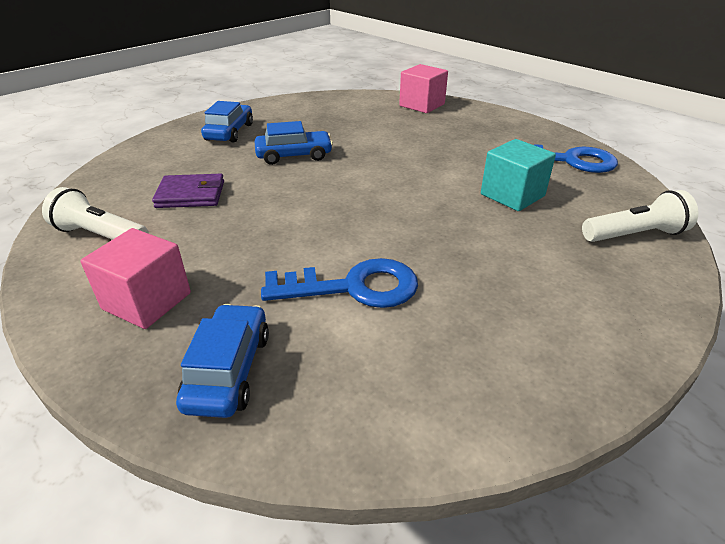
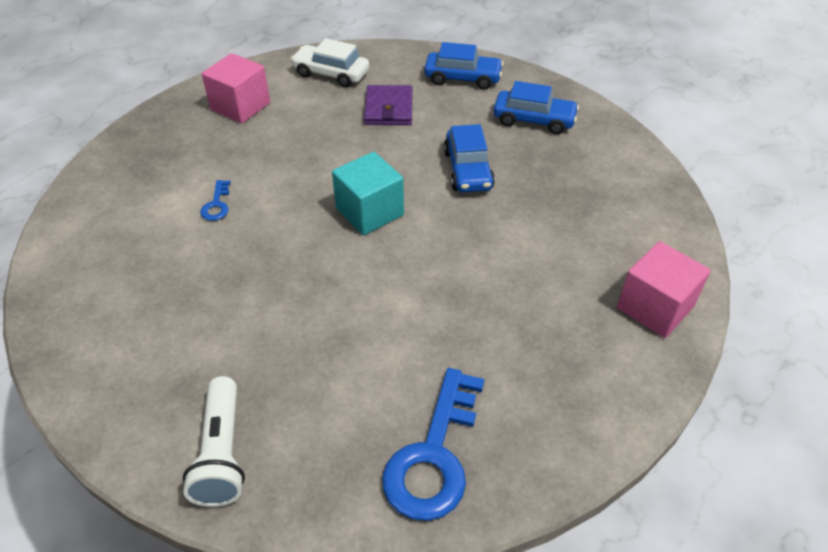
camera: 95 degrees right, 10 degrees up
(100, 235) = (331, 74): white flashlight -> white car
(228, 370) = (157, 146): blue car -> blue car (462, 78)
(353, 287) = (217, 204): blue key -> blue key, size x0.46
(512, 195) = (342, 352): turquoise cube -> turquoise cube (369, 212)

